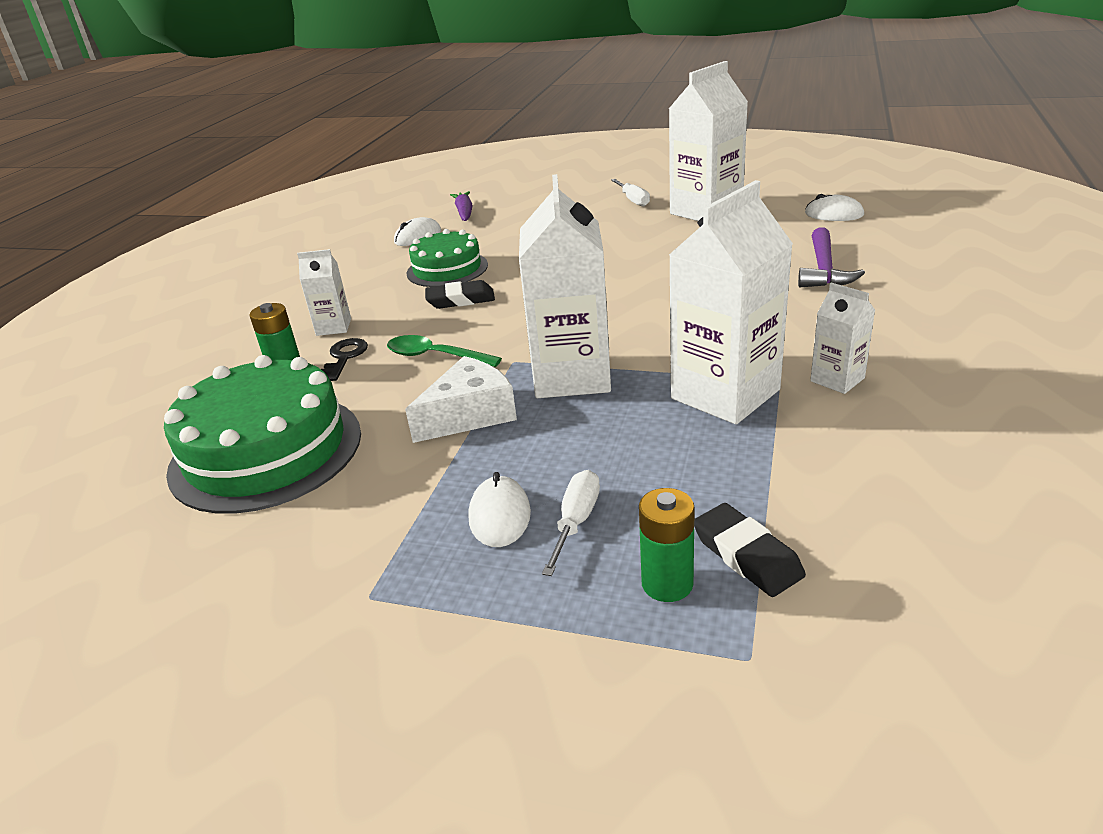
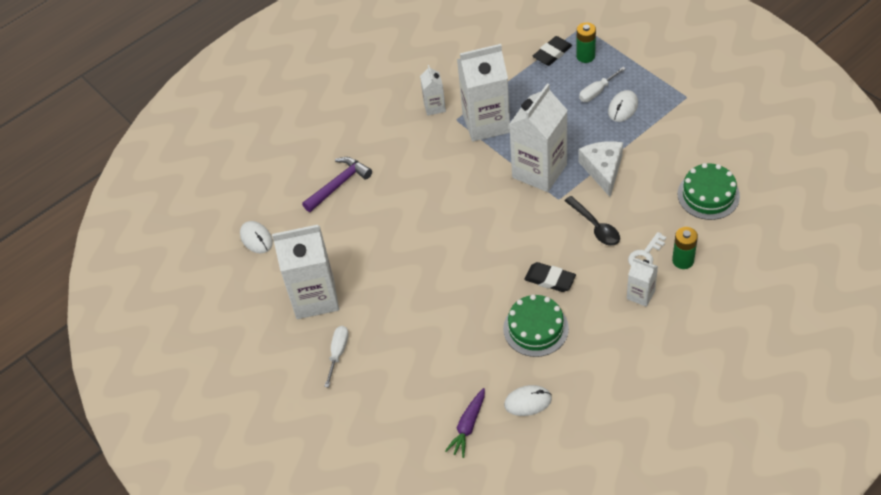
camera: 145 degrees left, 20 degrees up
(266, 451) = (708, 195): green cake -> green cake, size x0.61
(344, 357) = (645, 255): black key -> white key
(435, 356) = (595, 226): green spoon -> black spoon
(469, 414) = (603, 170): white cheese -> white cheese turned 90 degrees clockwise
(746, 555) = (552, 53): black eraser -> black eraser turned 45 degrees clockwise

